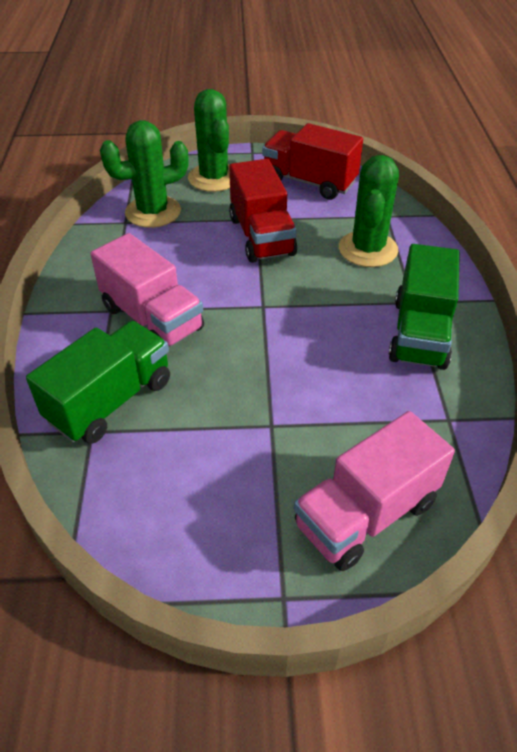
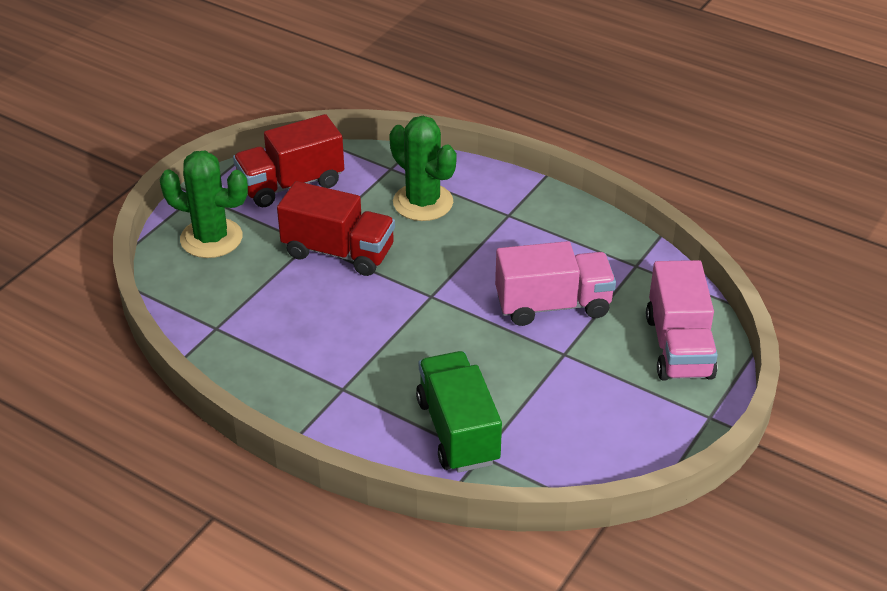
camera: 55 degrees left, 5 degrees down
(152, 318) = (381, 367): pink truck -> pink truck (553, 305)
(153, 212) = (221, 302): green cactus -> none
(419, 333) = (544, 231): green truck -> none

